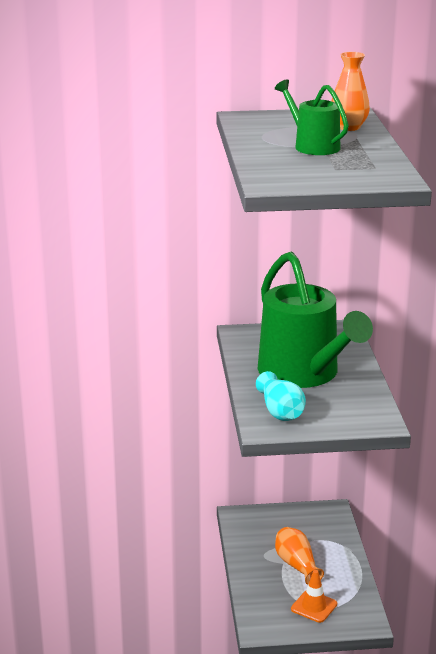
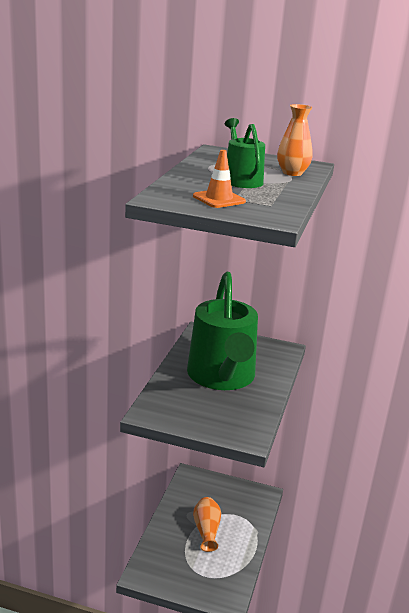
camera: 20 degrees right, 0 degrees up
(280, 411) = (175, 403): turquoise vase -> none
(314, 606) = (196, 571): orange traffic cone -> orange traffic cone (219, 199)

